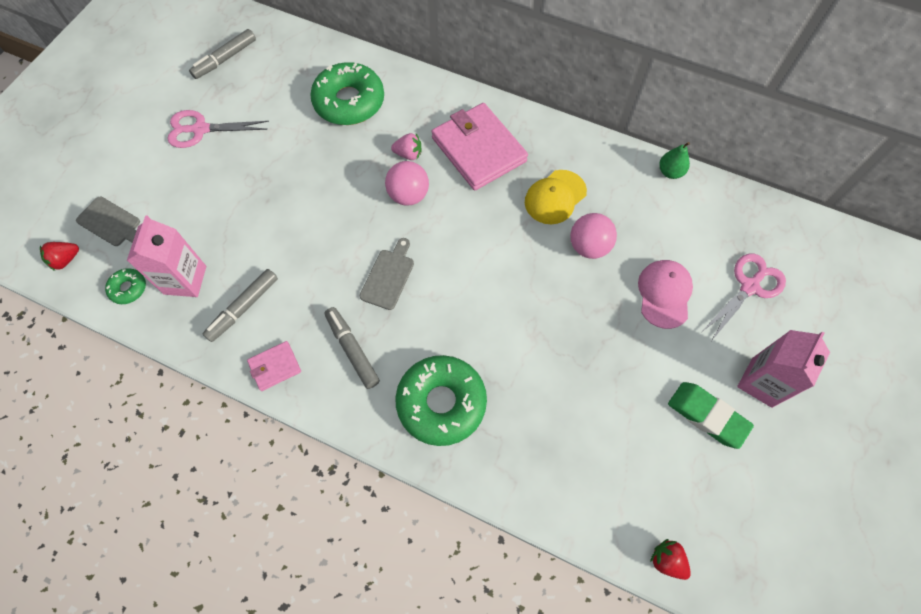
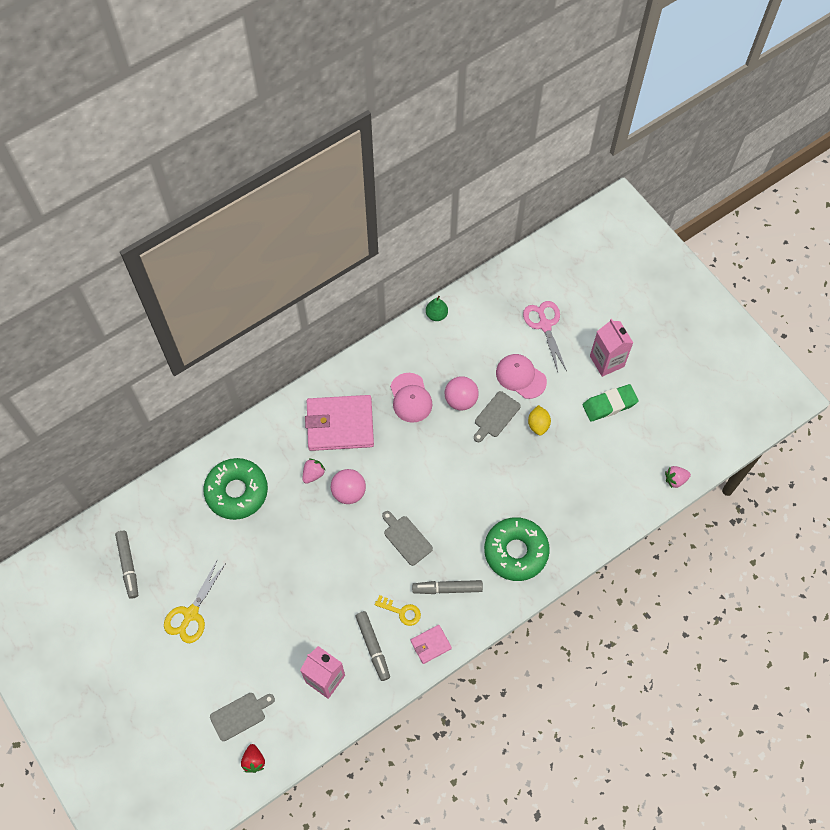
camera: 60 degrees left, 0 degrees up
(128, 288) = (308, 722): green donut -> none
(201, 129) = (191, 614): pink scissors -> yellow scissors
(275, 367) = (430, 644): pink wallet -> pink wallet turned 60 degrees clockwise
(299, 315) = (401, 611): none -> yellow key
(555, 197) = (410, 398): yellow cap -> pink cap
(596, 293) = (496, 416): none -> grey cutting board
(619, 345) = (538, 424): none -> yellow lemon
(667, 560) = (675, 479): red strawberry -> pink strawberry

